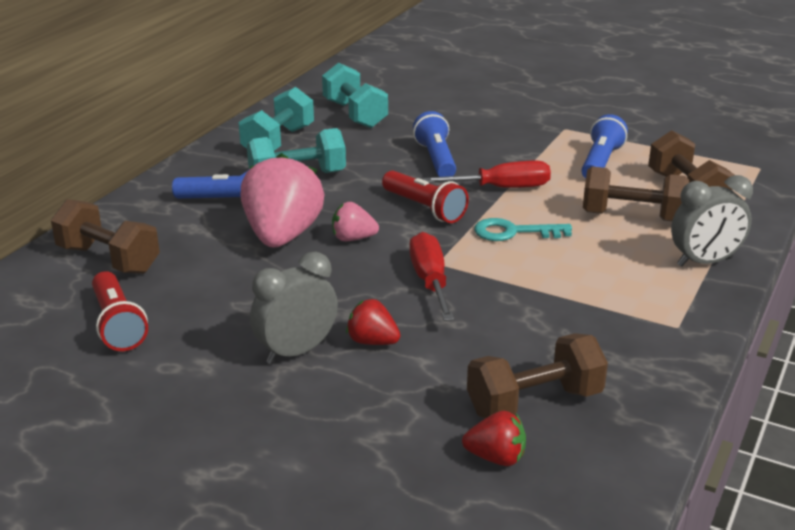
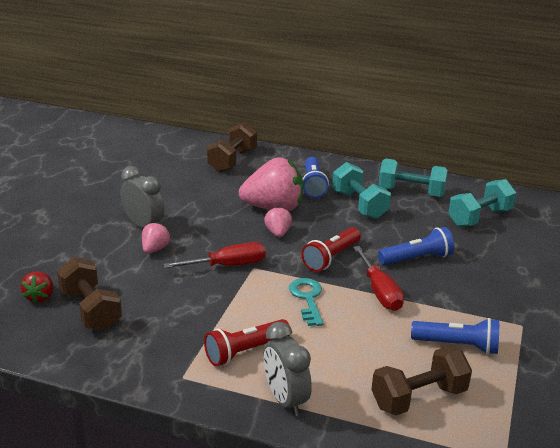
camera: 80 degrees right, 0 degrees up
(117, 325) = (167, 173): red flashlight -> red flashlight (245, 351)
(372, 341) = (155, 249): red strawberry -> pink strawberry
(632, 217) = (354, 361): brown dumbbell -> none

